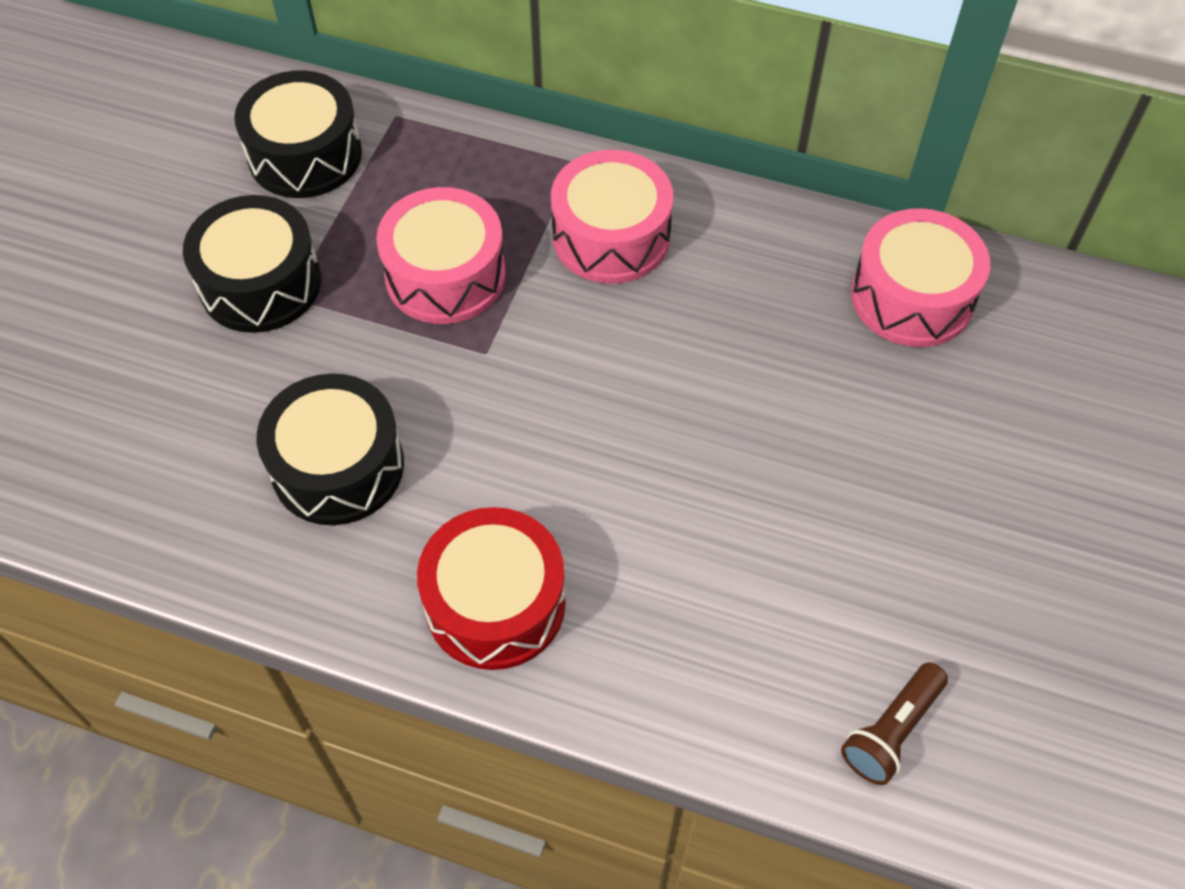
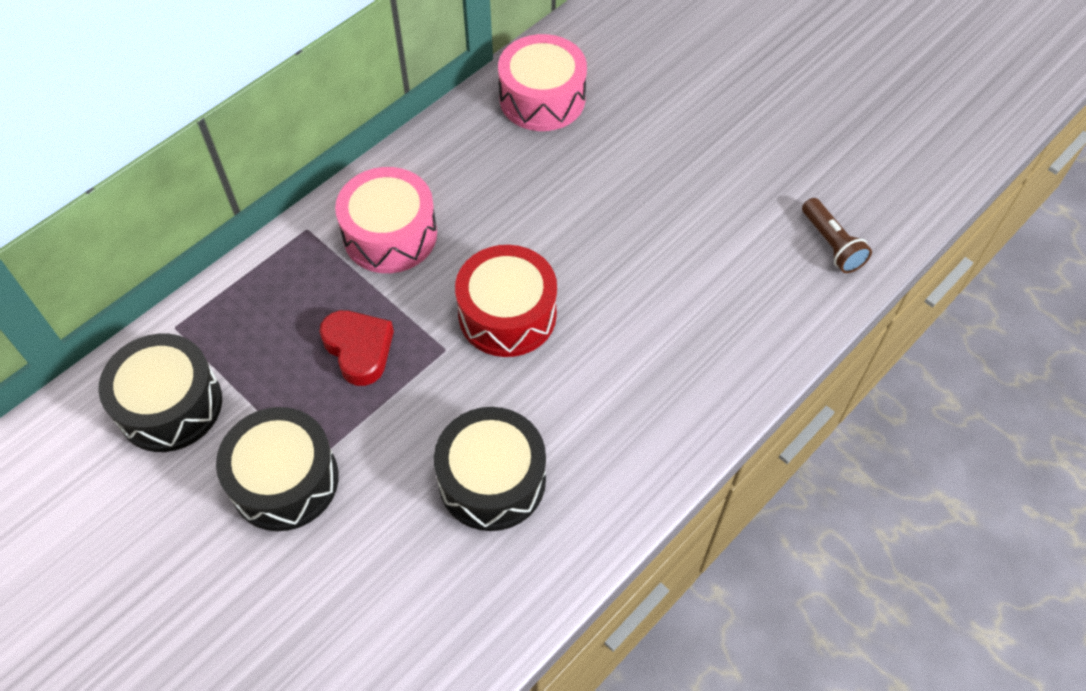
camera: 65 degrees left, 0 degrees up
(445, 275) = (359, 349): pink drum -> red heart
(495, 603) = (654, 418): red drum -> red drum (507, 314)

